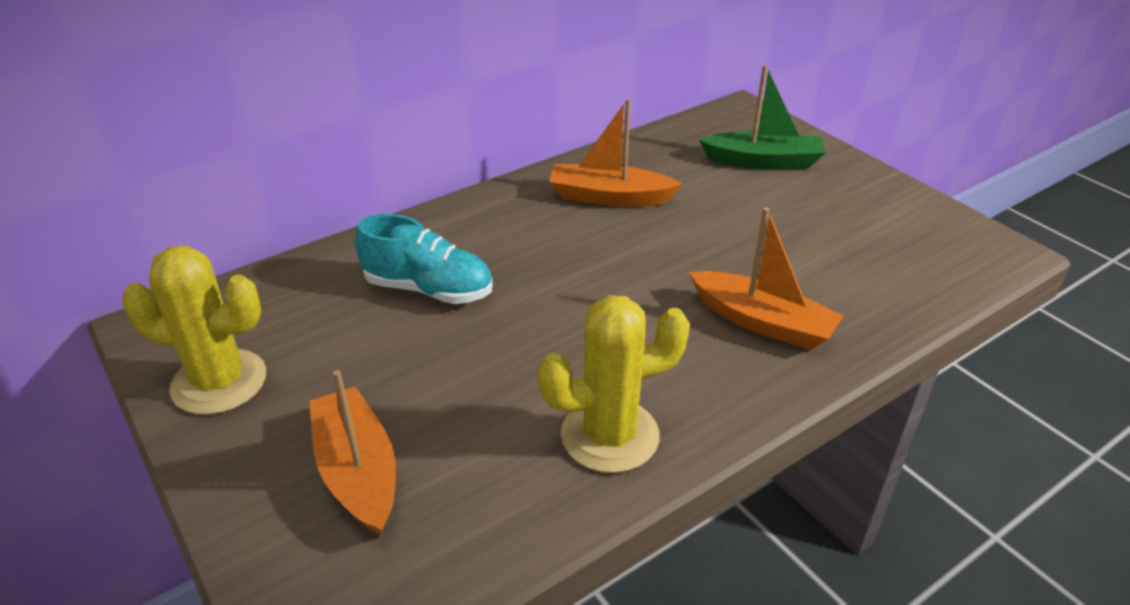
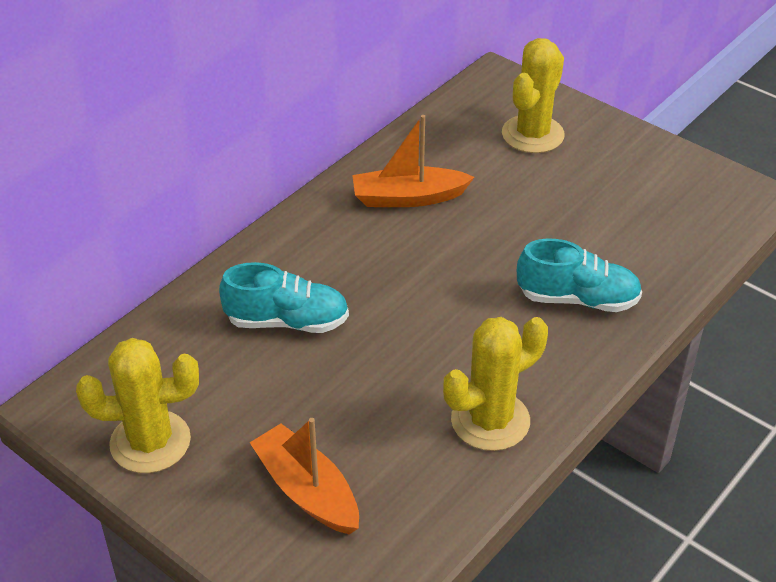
camera: 15 degrees left, 5 degrees up
(762, 322) = (577, 299): orange boat -> turquoise shoe
(763, 161) = (532, 134): green boat -> yellow cactus

